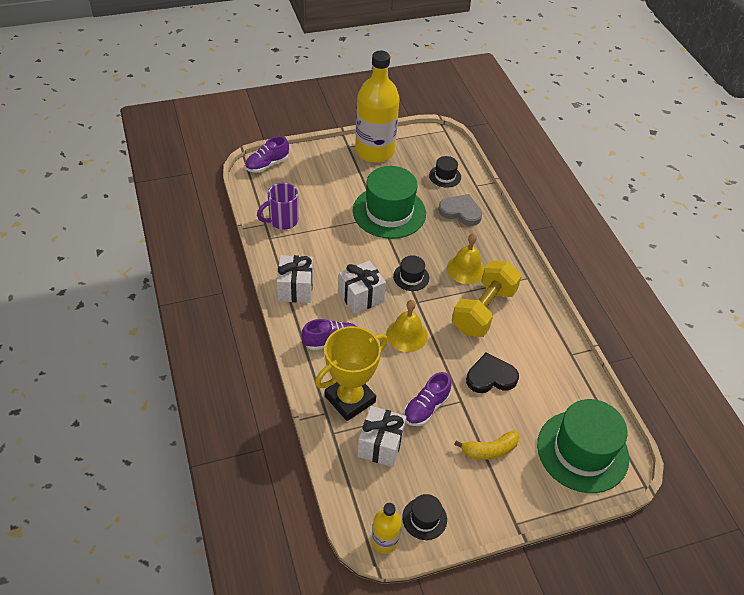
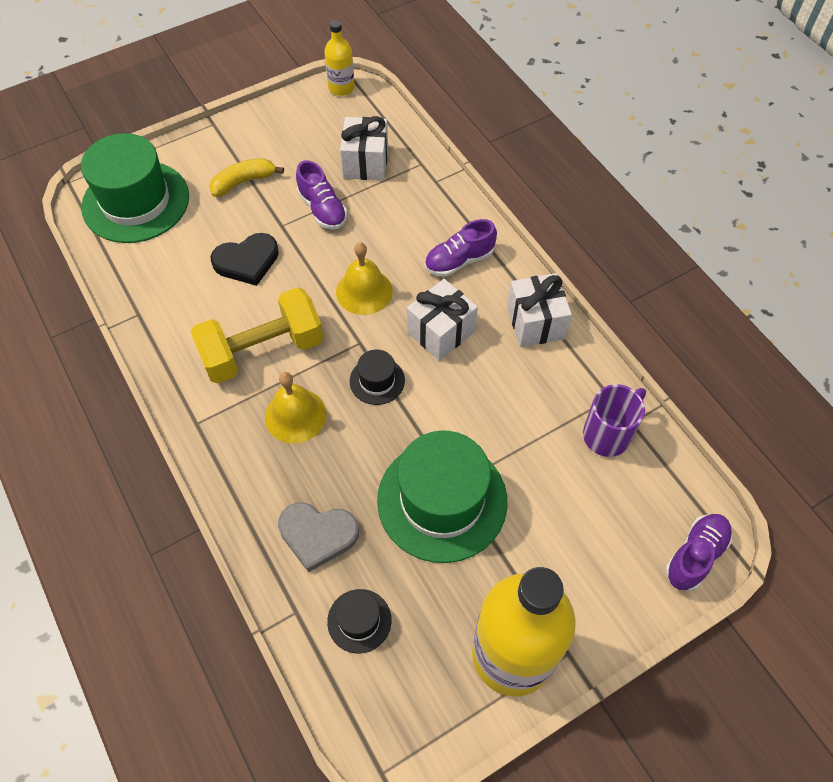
camera: 170 degrees right, 10 degrees up
(350, 399) = (413, 200): yellow trophy -> none
(424, 518) = (306, 111): black hat -> none
(426, 408) = (322, 209): purple shoe -> purple shoe turned 120 degrees clockwise
(483, 310) = (263, 351): yellow dumbbell -> yellow dumbbell turned 45 degrees clockwise

